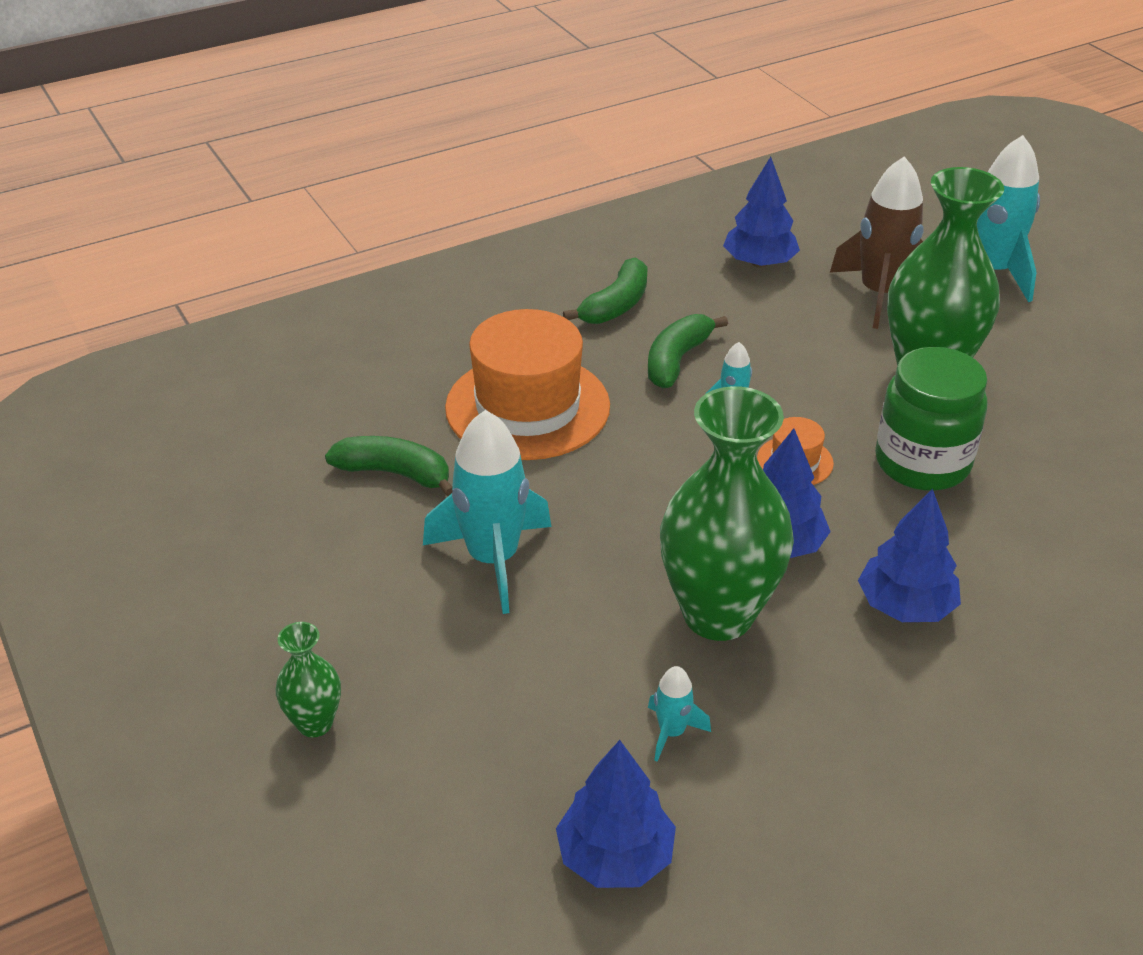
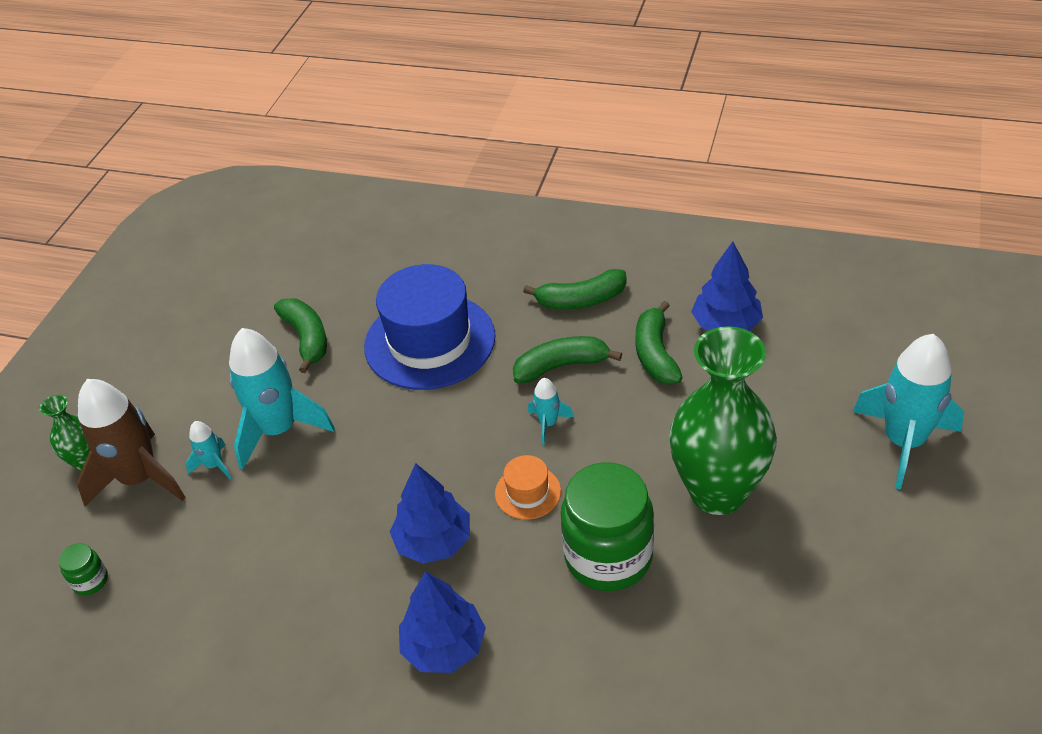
camera: 50 degrees right, 5 degrees up
(503, 809) = (90, 581): none -> green jar
(527, 407) = (430, 341): orange hat -> blue hat
(615, 856) = (96, 654): blue tree -> none
(671, 732) = (214, 610): turquoise rocket -> turquoise rocket (214, 465)
(718, 614) = (336, 559): green vase -> none
(738, 311) = (655, 354): none -> green banana
(880, 294) = (779, 405): brown rocket -> brown rocket (140, 479)

